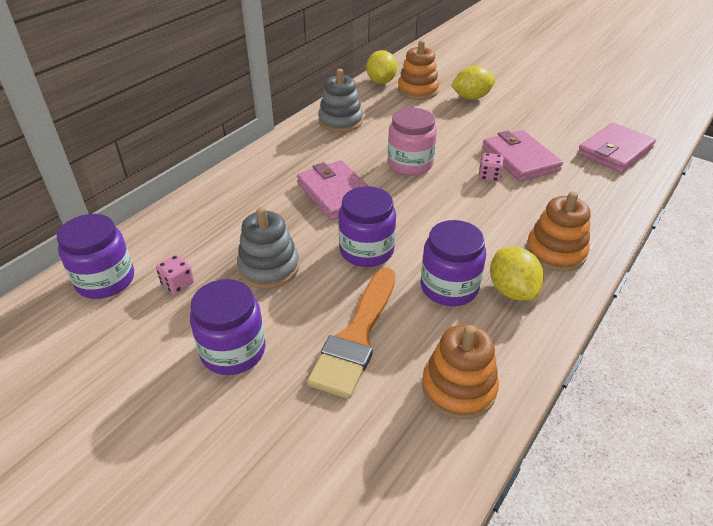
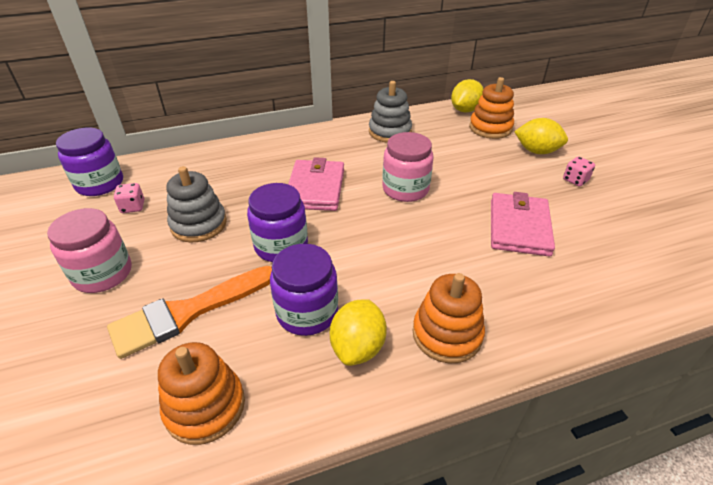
camera: 35 degrees right, 0 degrees up
(233, 351) = (103, 274): purple jar -> pink jar
(489, 176) = (466, 230): pink dice -> pink dice (575, 180)
(614, 151) = (644, 263): pink wallet -> none

